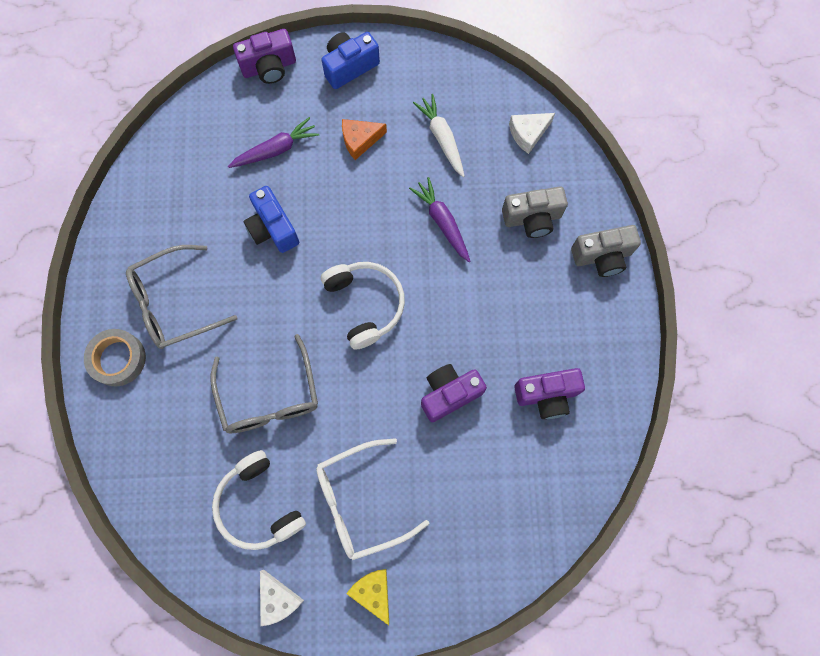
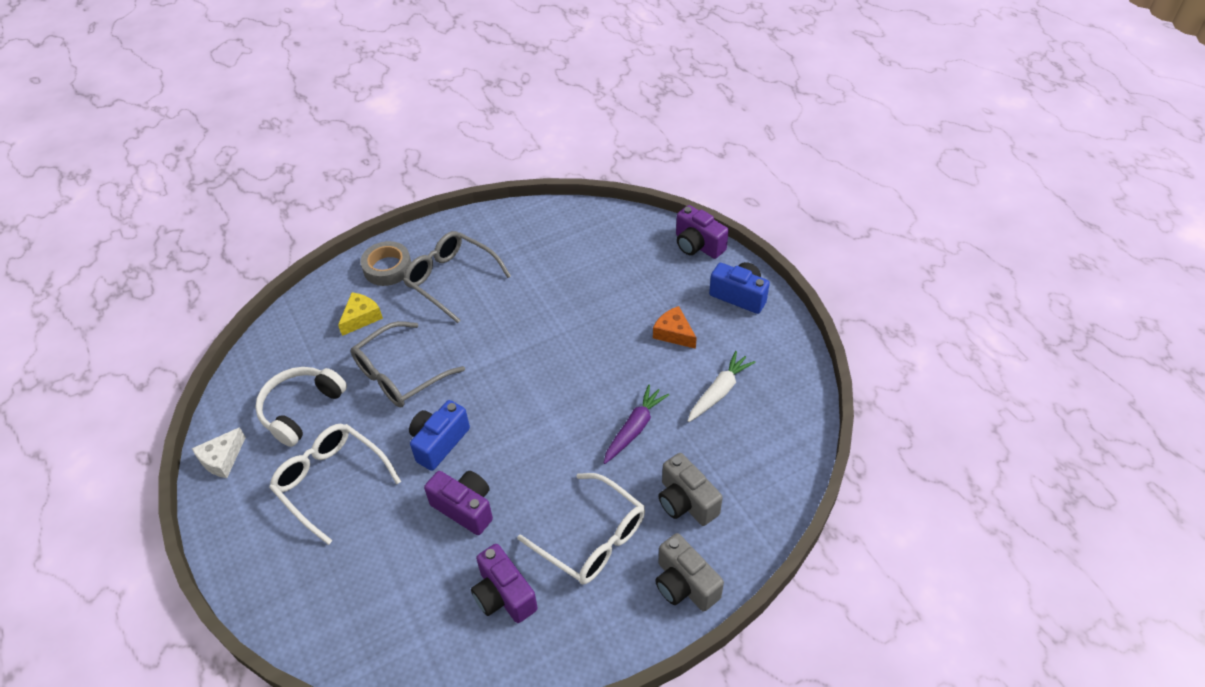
camera: 65 degrees right, 25 degrees down
(273, 228) = (552, 311): blue camera -> blue camera (439, 442)
(276, 149) = (625, 282): purple carrot -> none
(365, 304) = (519, 405): white headphones -> none
(373, 592) = (250, 528): yellow cheese -> yellow cheese (361, 317)
(528, 134) = (775, 459): white cheese -> none
(529, 305) = (592, 539): none -> white glasses

